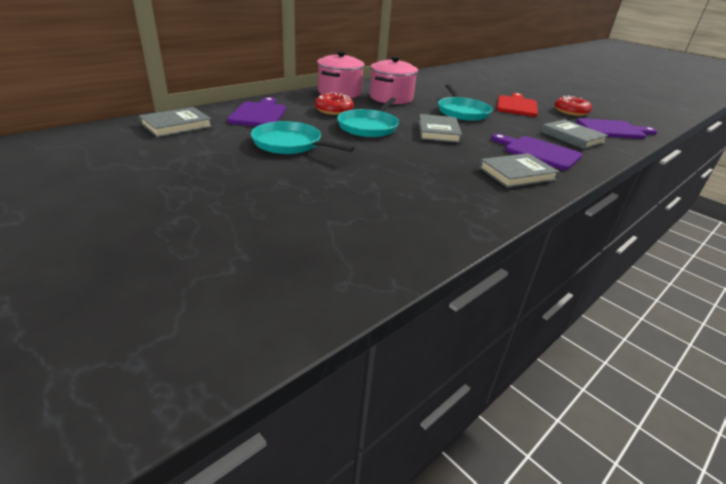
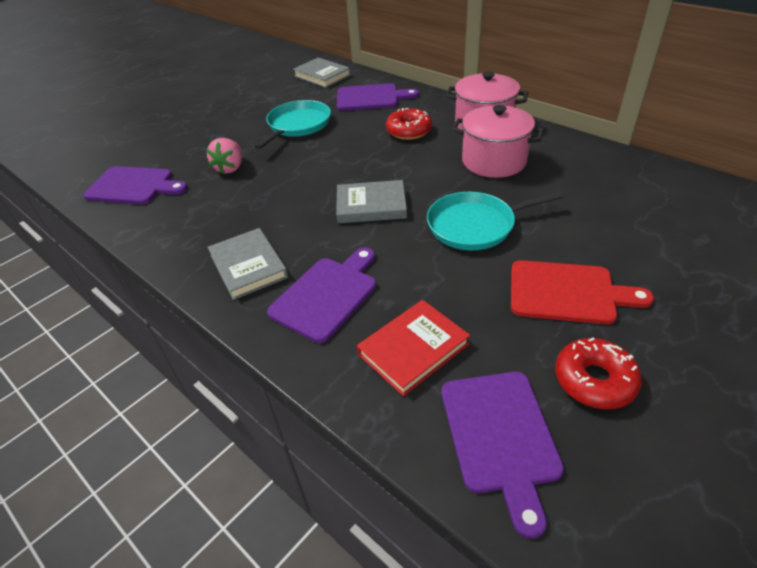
camera: 90 degrees right, 10 degrees up
(361, 177) = (230, 168): none -> pink strawberry
(369, 126) = (365, 157): turquoise pan -> none
(380, 234) = (133, 186): none -> purple cutting board
(572, 137) = (413, 349): grey book -> red book

